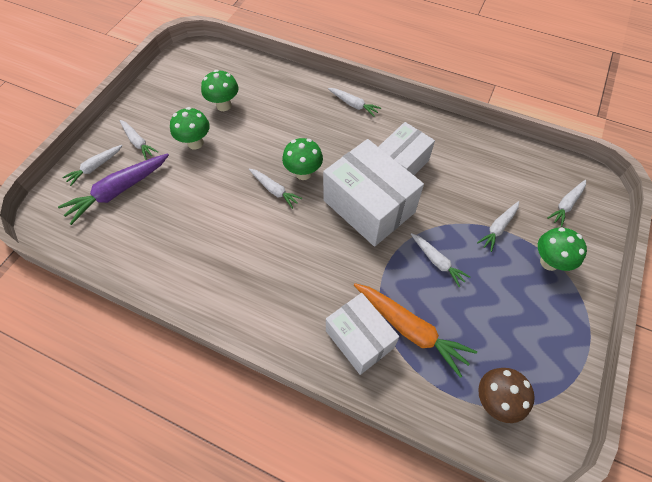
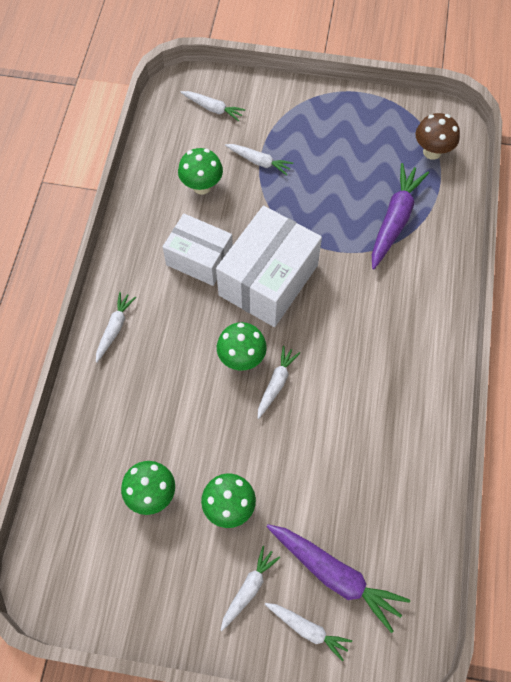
camera: 105 degrees left, 5 degrees up
(359, 339) = (420, 258): white box -> none
(410, 329) = (395, 220): orange carrot -> purple carrot
(437, 261) = (315, 208): white carrot -> none
(549, 262) = (285, 120): green mushroom -> green mushroom (202, 186)

